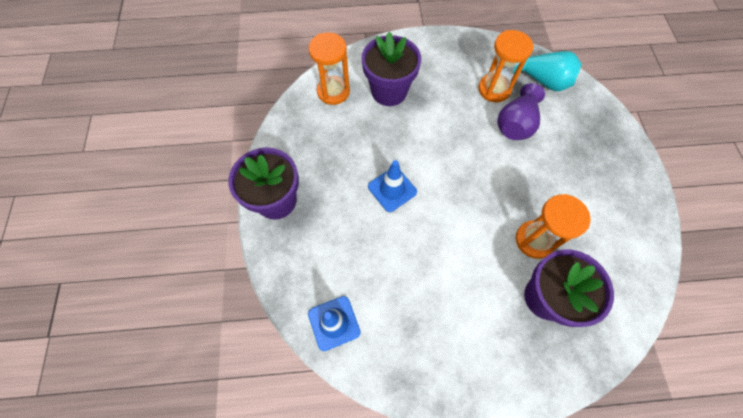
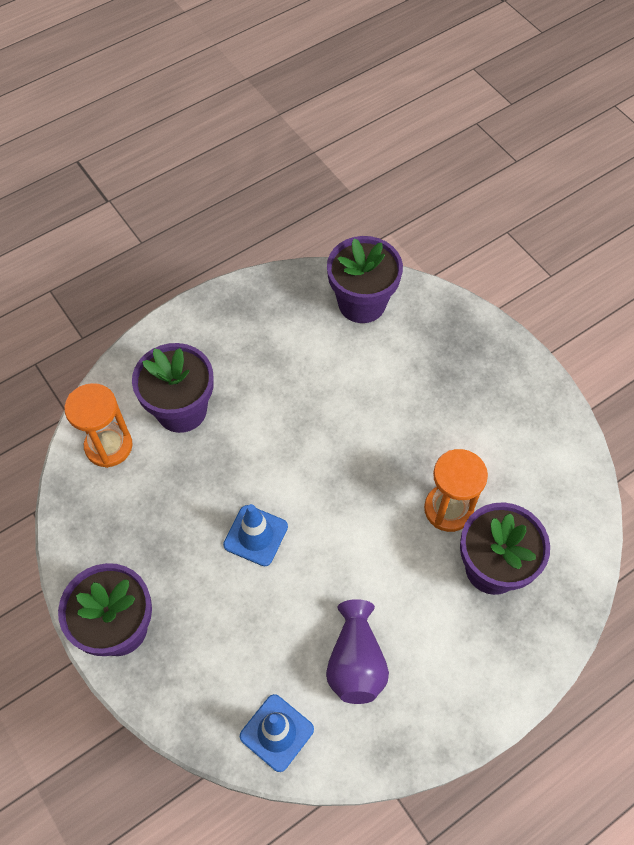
camera: 30 degrees left, 5 degrees down
(494, 89) = (310, 343): orange hourglass -> none
(516, 124) = (358, 376): purple vase -> purple vase (356, 662)
(542, 80) = (362, 303): turquoise vase -> purple flower pot

